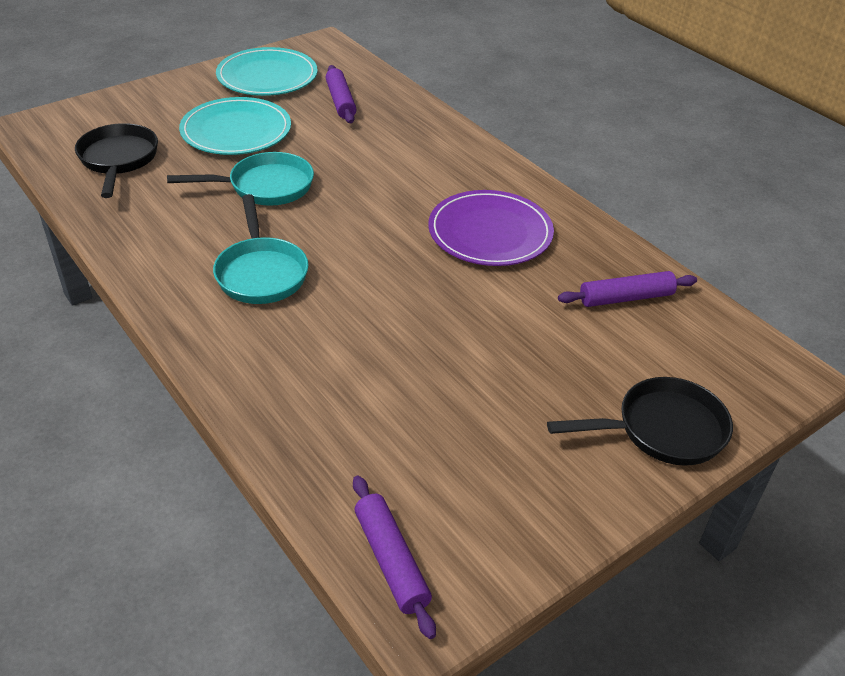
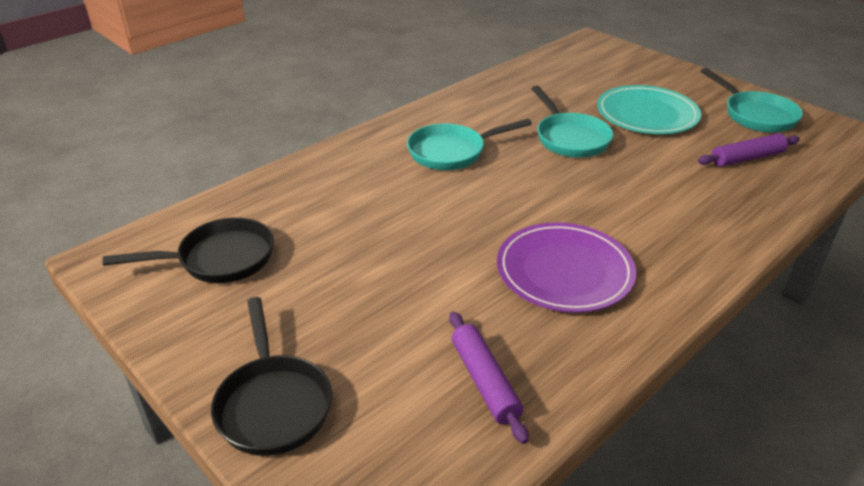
camera: 85 degrees right, 5 degrees down
(118, 160) = (568, 76): black pan -> black pan (219, 259)
(267, 76) = (755, 115): turquoise plate -> turquoise pan
(391, 561) = (153, 241): purple rolling pin -> none

